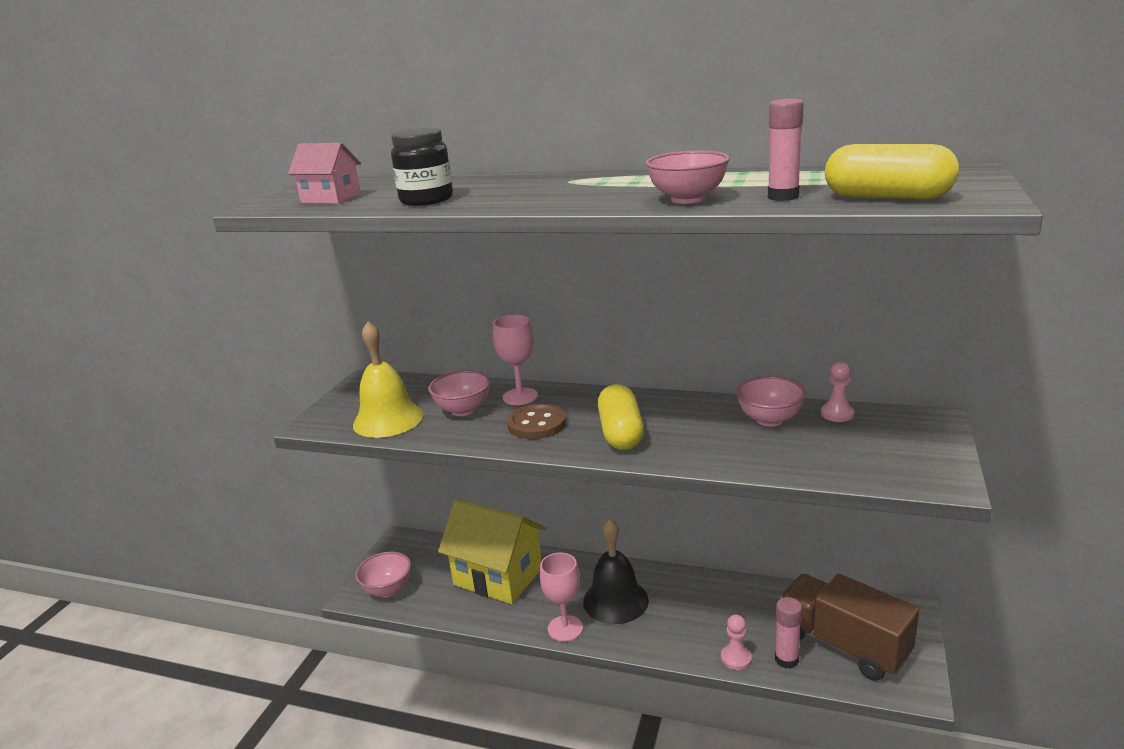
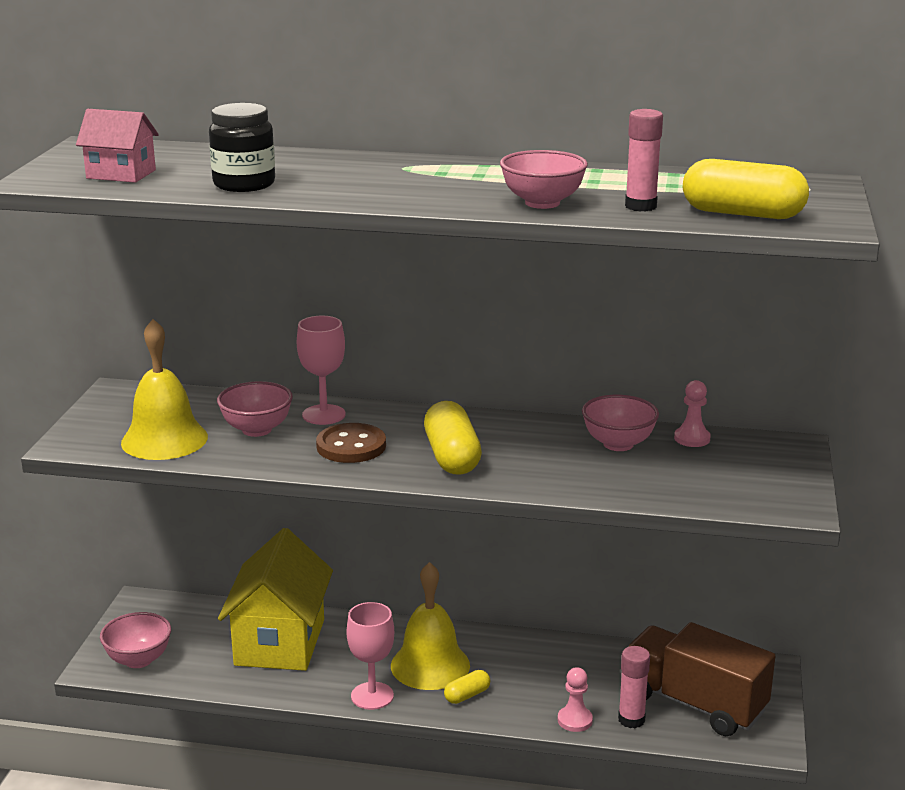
camera: 10 degrees left, 0 degrees up
(498, 576) = (280, 642): yellow house -> yellow house turned 75 degrees clockwise
(615, 600) = (430, 665): black bell -> yellow bell
(644, 630) = (467, 695): none -> yellow capsule

